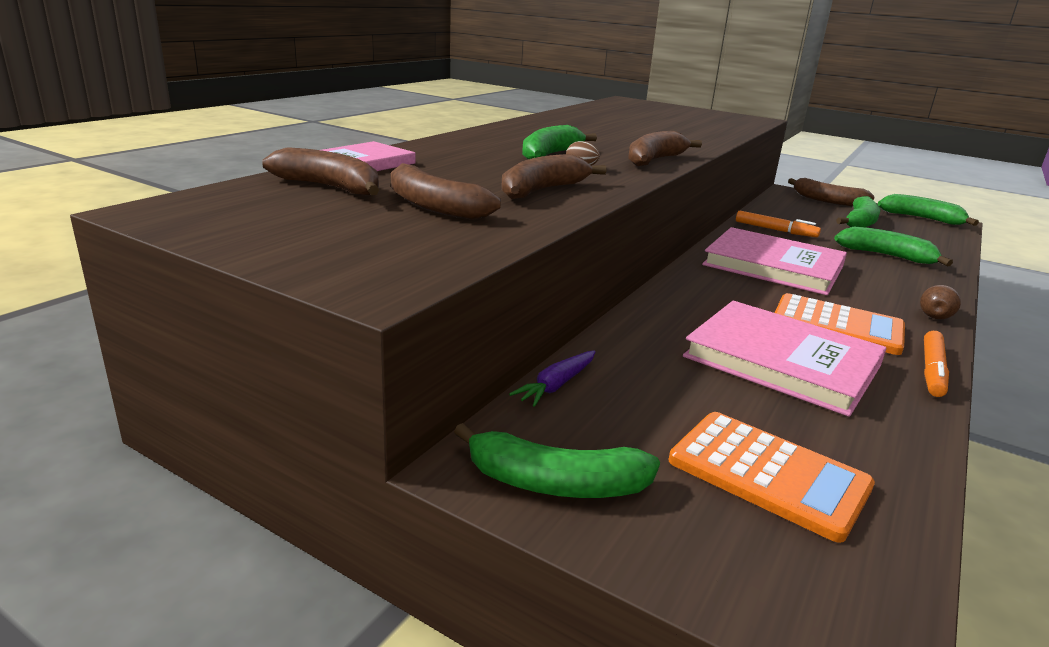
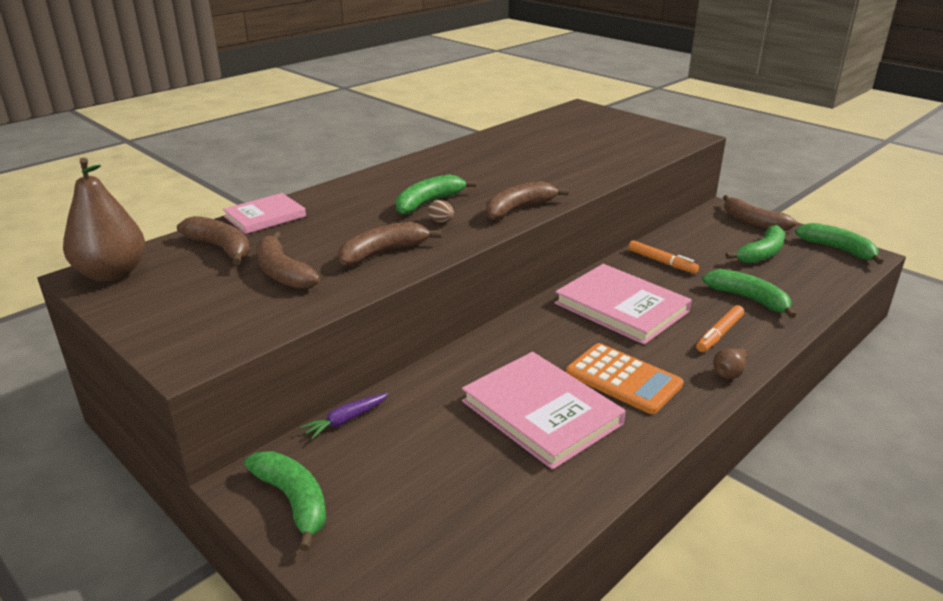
camera: 15 degrees right, 5 degrees up
(190, 209) = (112, 273): none -> brown pear
(556, 483) = (293, 501): green banana -> green banana turned 150 degrees counterclockwise
(768, 474) = (446, 511): orange calculator -> none
(932, 371) = (667, 432): orange marker -> orange marker (719, 334)

